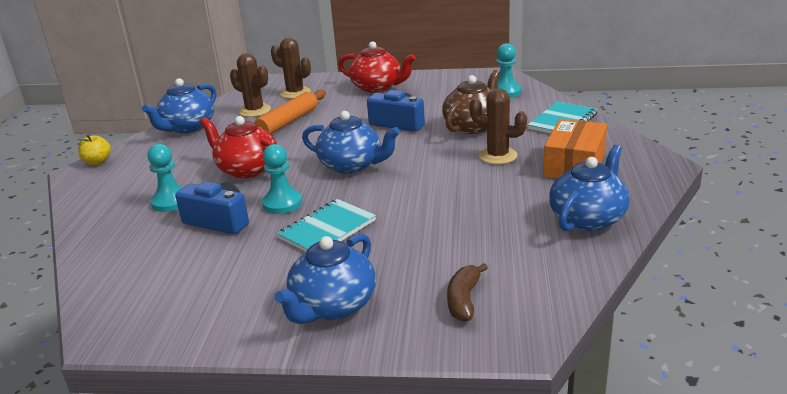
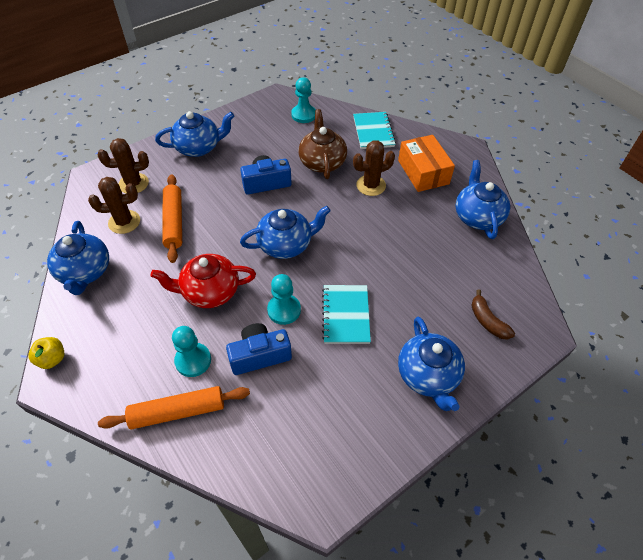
camera: 45 degrees left, 25 degrees up
(115, 224) = (178, 411): none -> orange rolling pin
(377, 87) = (199, 147): red teapot -> blue teapot

